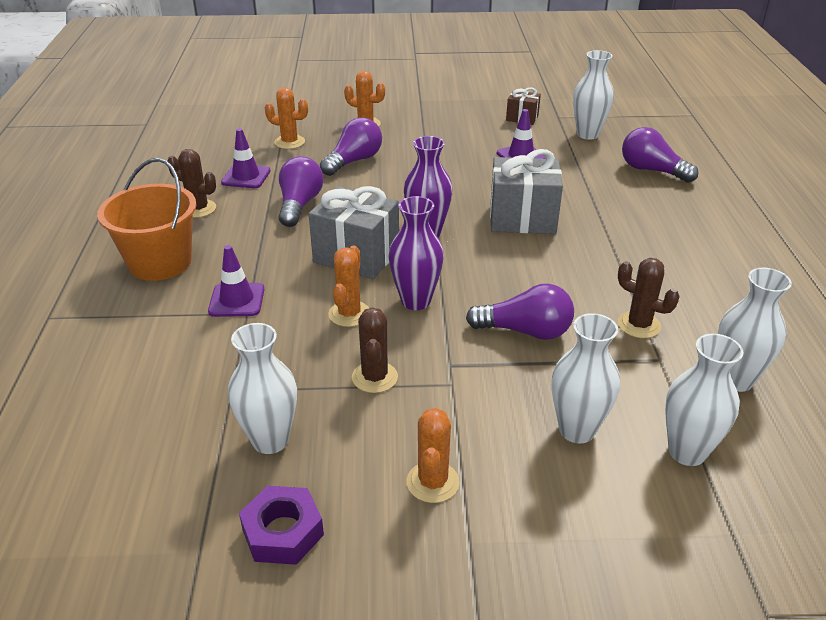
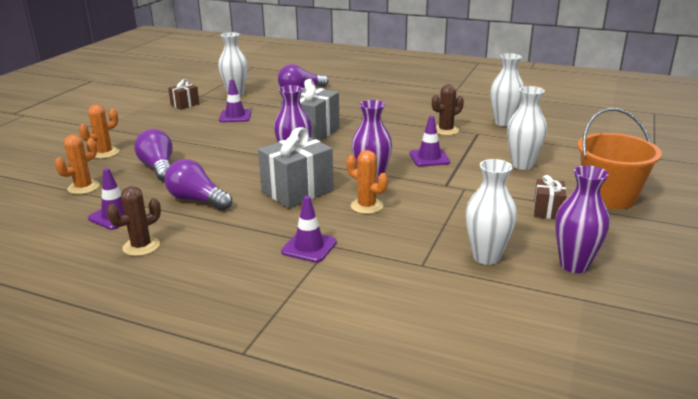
camera: 65 degrees left, 10 degrees down
(160, 262) = (212, 277): orange bucket -> orange bucket (609, 197)
(282, 532) = (574, 265): purple nut -> purple vase
(374, 377) = (443, 210): brown cactus -> none
(433, 482) = (547, 211): orange cactus -> brown gift
(525, 331) = (429, 158): purple light bulb -> purple traffic cone
(687, 452) = (549, 145): white vase -> none

